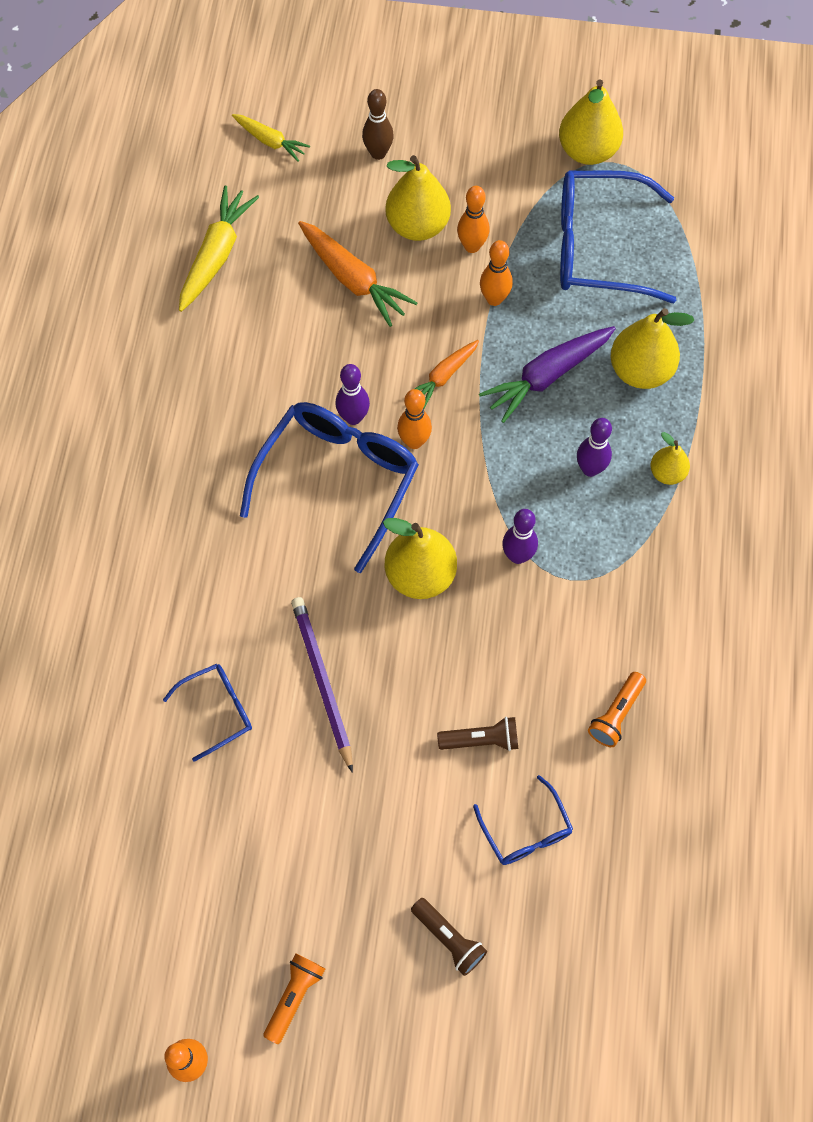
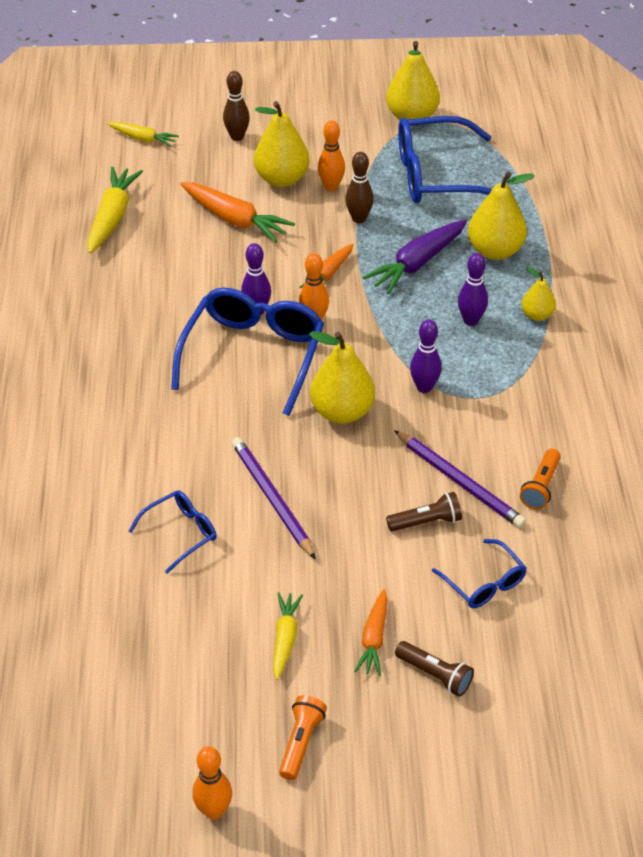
camera: 10 degrees left, 20 degrees down
(302, 865) = (285, 638): none -> yellow carrot
(394, 882) = (374, 639): none -> orange carrot
(494, 299) = (359, 218): orange bowling pin -> brown bowling pin
(529, 692) = (460, 482): none -> purple pencil

